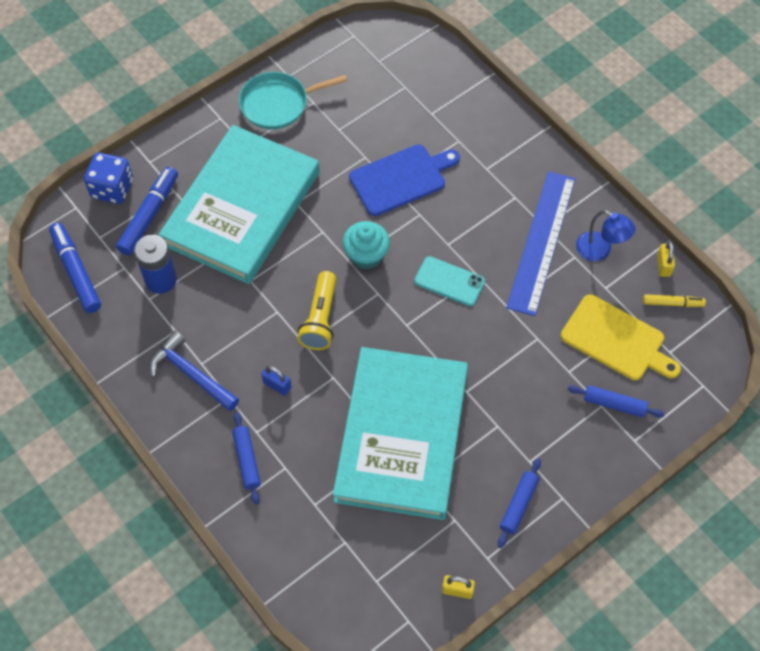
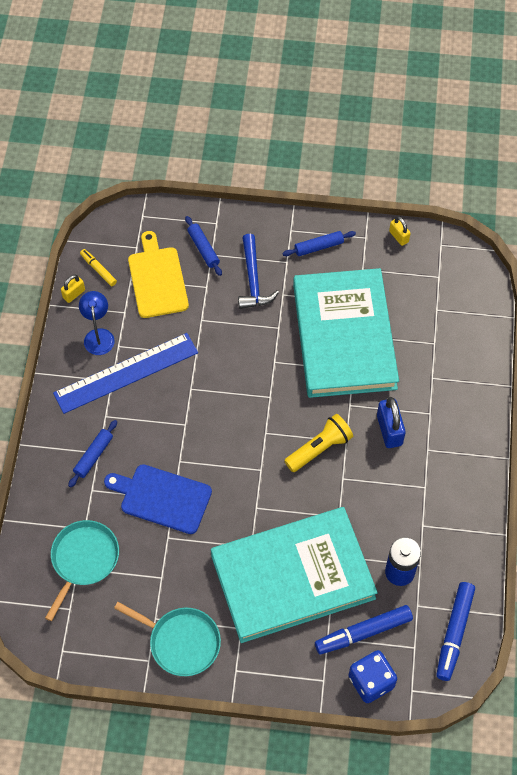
camera: 135 degrees left, 0 degrees up
(191, 374) = (438, 486): blue hammer -> blue hammer (253, 280)
(247, 460) = (451, 401): blue rolling pin -> blue rolling pin (93, 456)
(277, 385) = (389, 430): blue padlock -> blue padlock, size x1.67
(366, 255) = (245, 464): turquoise cupcake -> none
(402, 435) = (344, 336): turquoise book -> turquoise book turned 60 degrees counterclockwise
(407, 95) = (83, 559): none -> turquoise pan
(449, 281) = (212, 400): turquoise phone -> none

